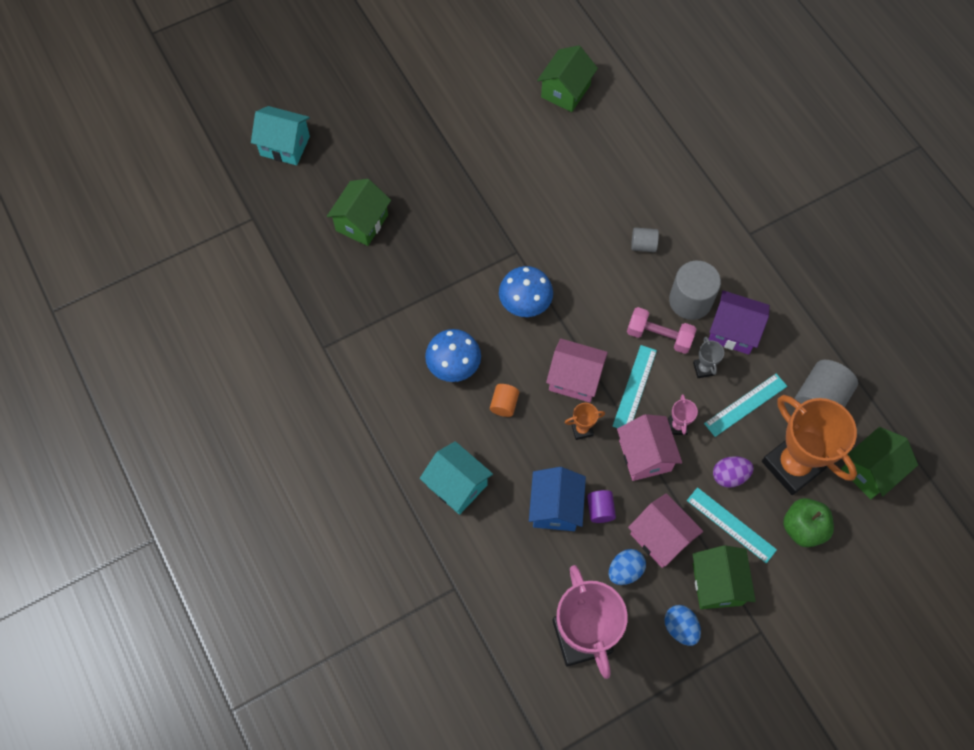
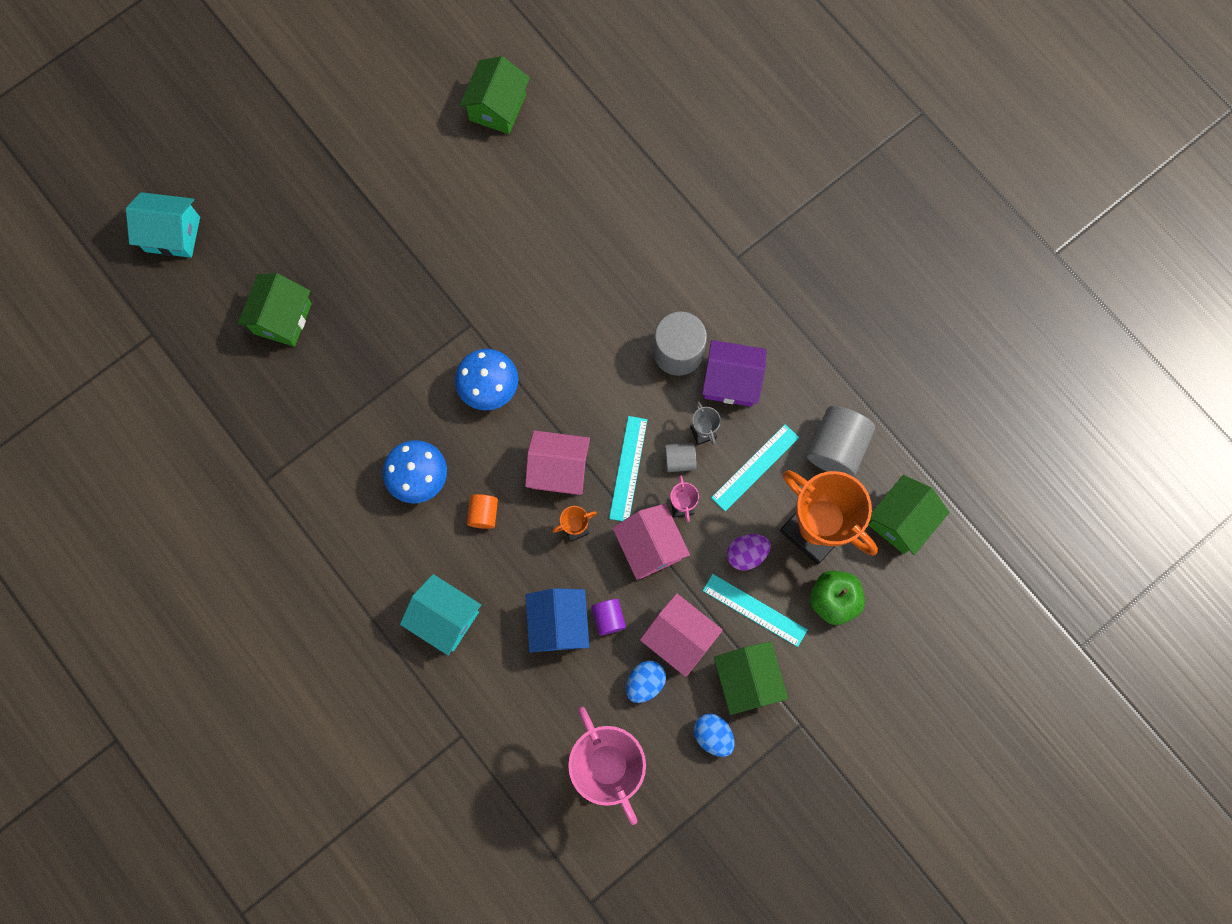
camera: 10 degrees left, 10 degrees up
(643, 245) = (615, 292): grey cylinder -> grey cylinder (679, 460)
(659, 336) = (648, 401): pink dumbbell -> none

